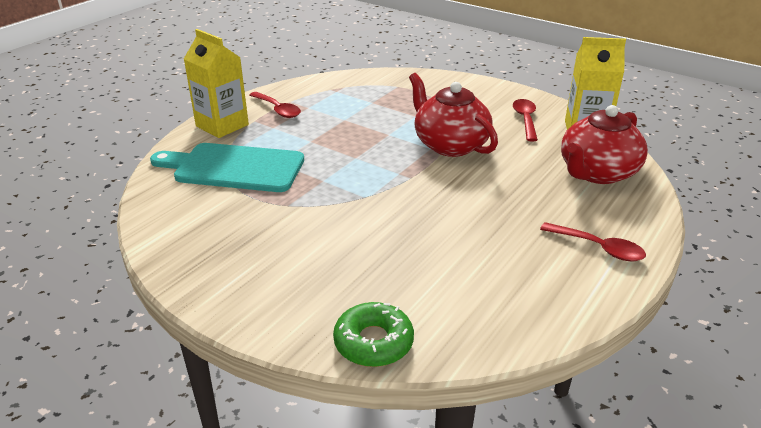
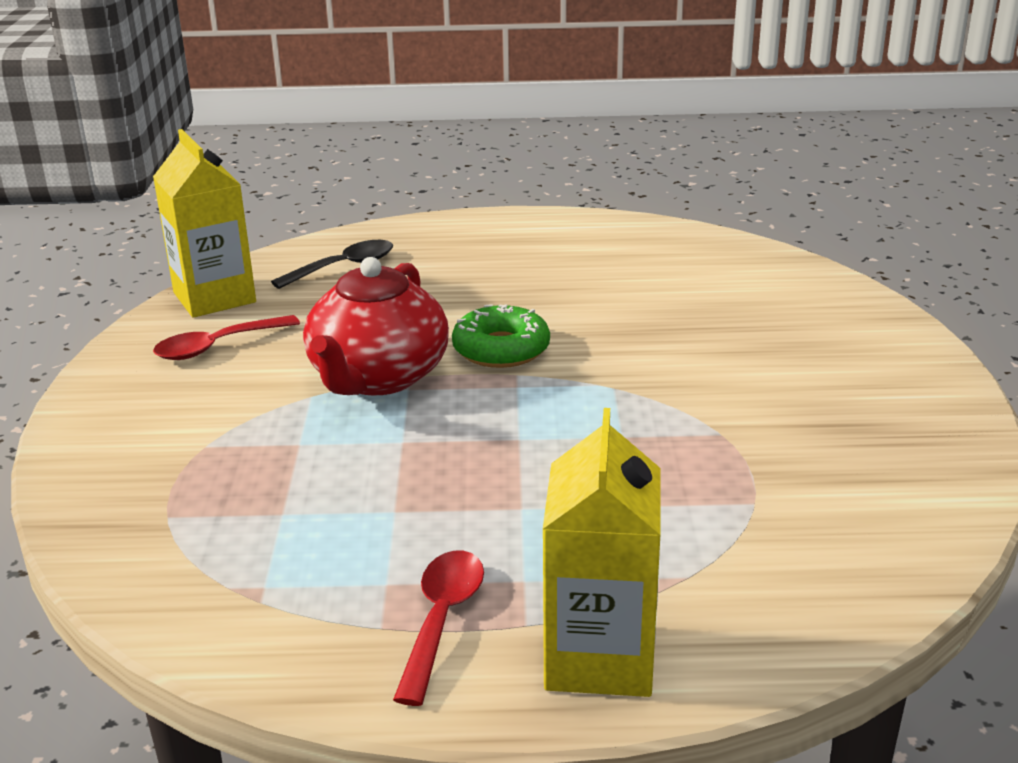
camera: 125 degrees left, 5 degrees down
(234, 168) = (712, 539): turquoise cutting board -> none
(373, 342) = (830, 289): green donut -> green donut (501, 349)
(597, 173) = (343, 267): red teapot -> black spoon
(598, 248) = (515, 236): red spoon -> none

